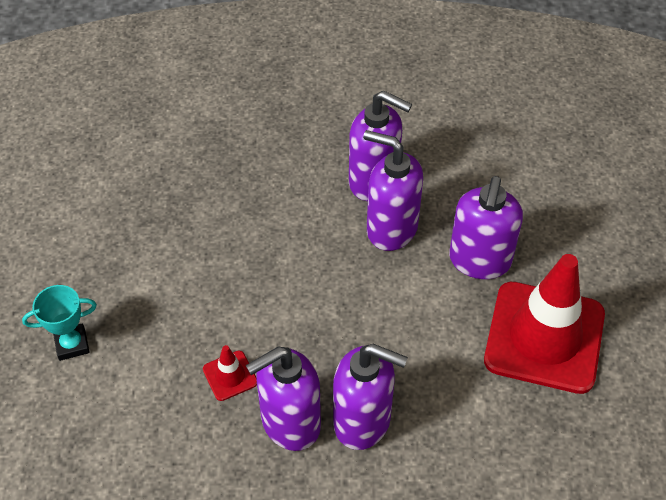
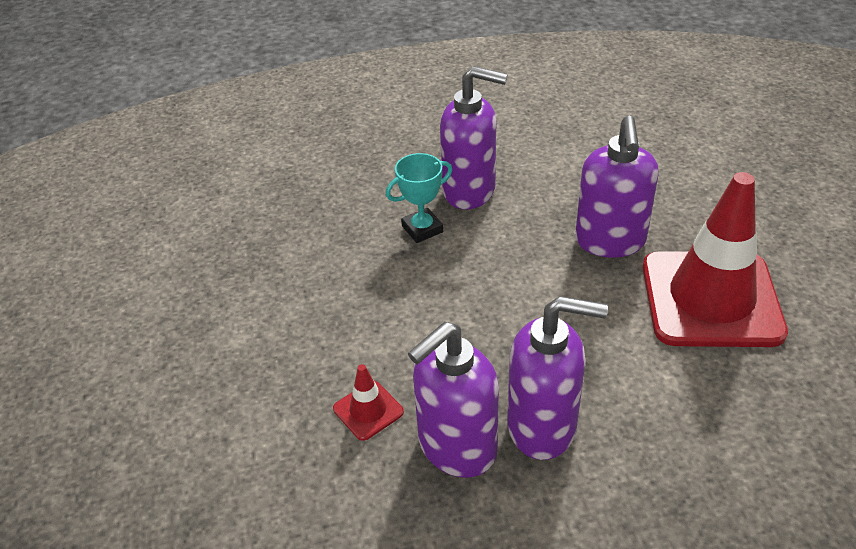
camera: 10 degrees left, 10 degrees down
(72, 344) = (164, 416): turquoise trophy -> turquoise trophy (422, 229)
(391, 228) = (503, 229): purple soap dispenser -> none

